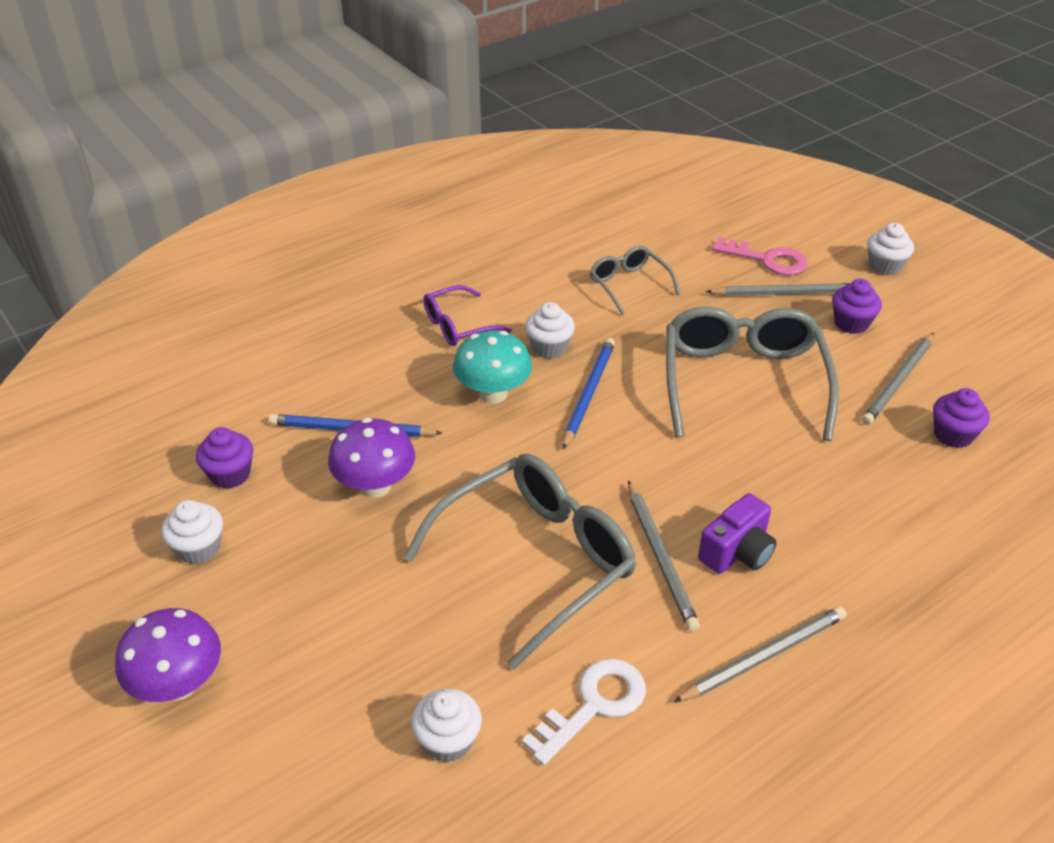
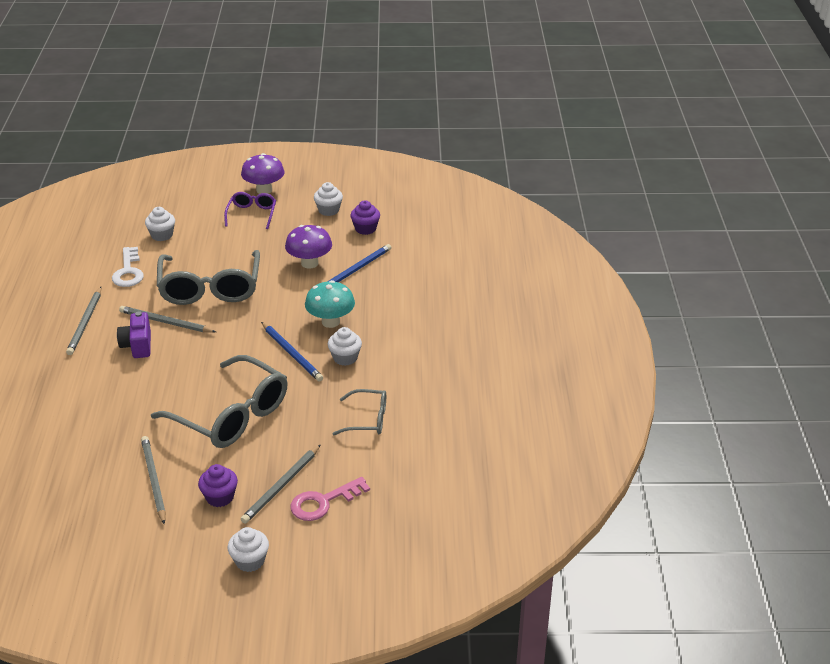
camera: 125 degrees right, 5 degrees down
(458, 325) = (402, 334): purple glasses -> purple glasses (252, 214)
(953, 435) = (94, 471): purple cupcake -> none

